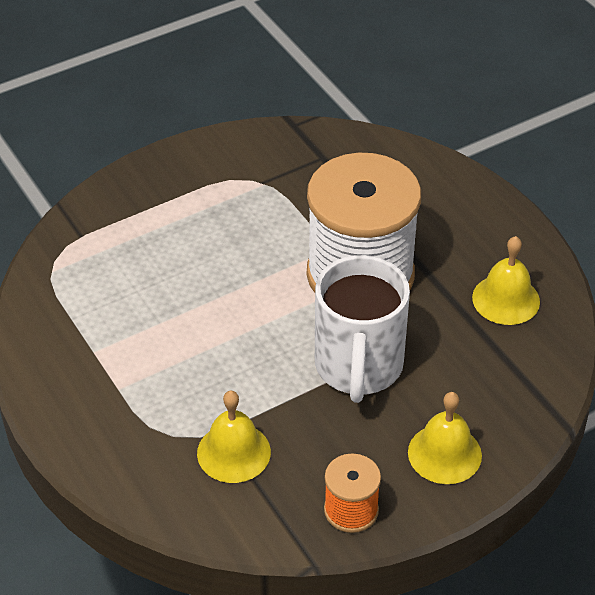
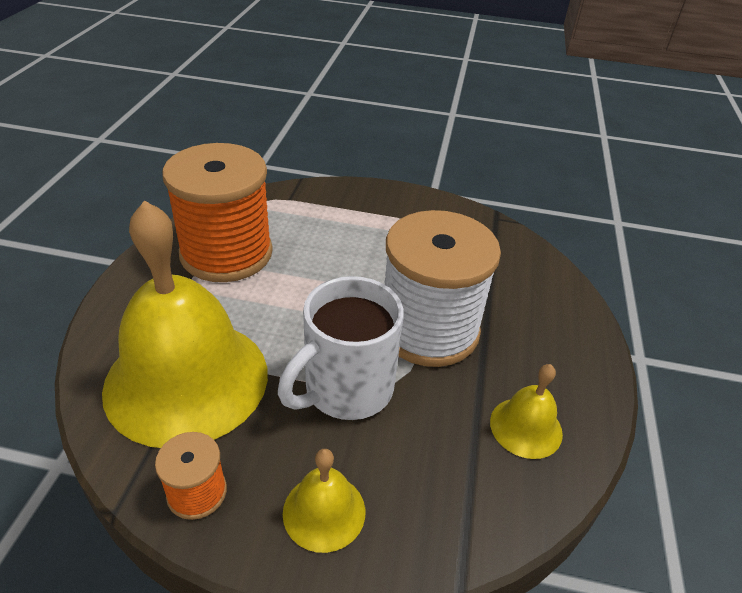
camera: 40 degrees right, 5 degrees down
(105, 331) = (226, 253): none -> orange spool
(233, 452) = (187, 379): yellow bell -> yellow bell, size x2.29

